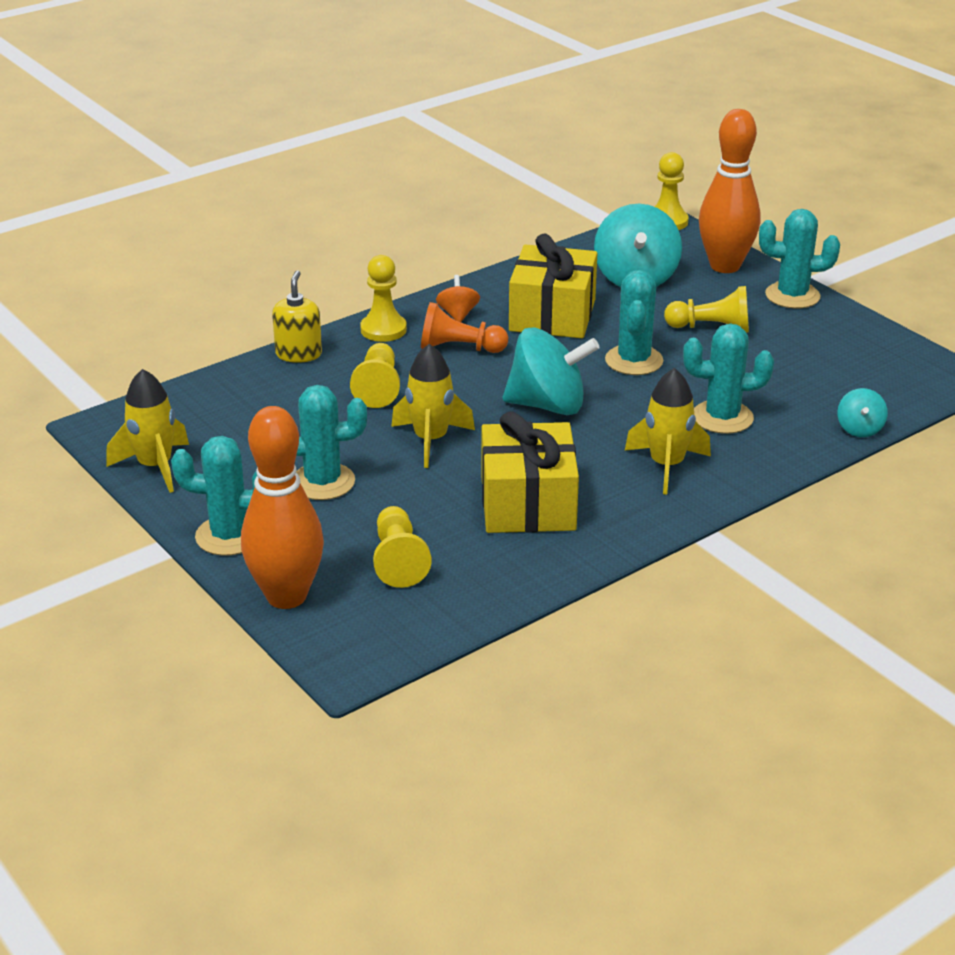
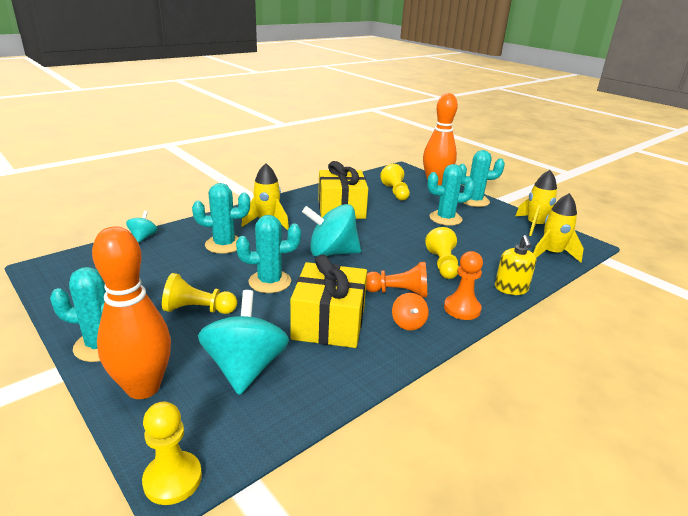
camera: 175 degrees right, 5 degrees down
(383, 330) = (462, 309): yellow pawn -> orange pawn
(431, 440) = (398, 235): yellow rocket -> yellow rocket (551, 254)
(634, 361) = (270, 282): turquoise cactus -> turquoise cactus turned 75 degrees clockwise

